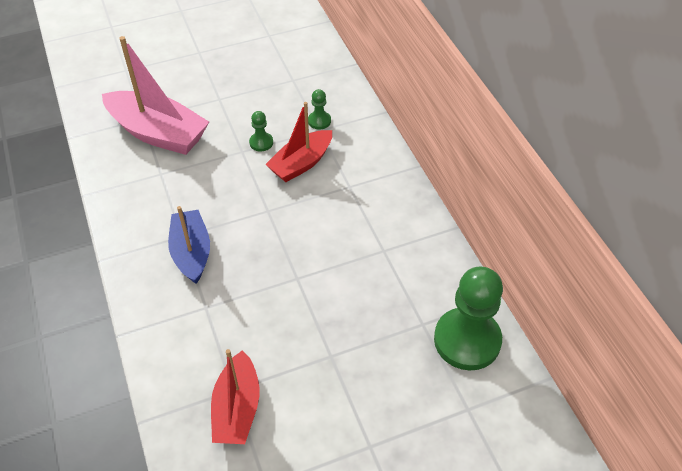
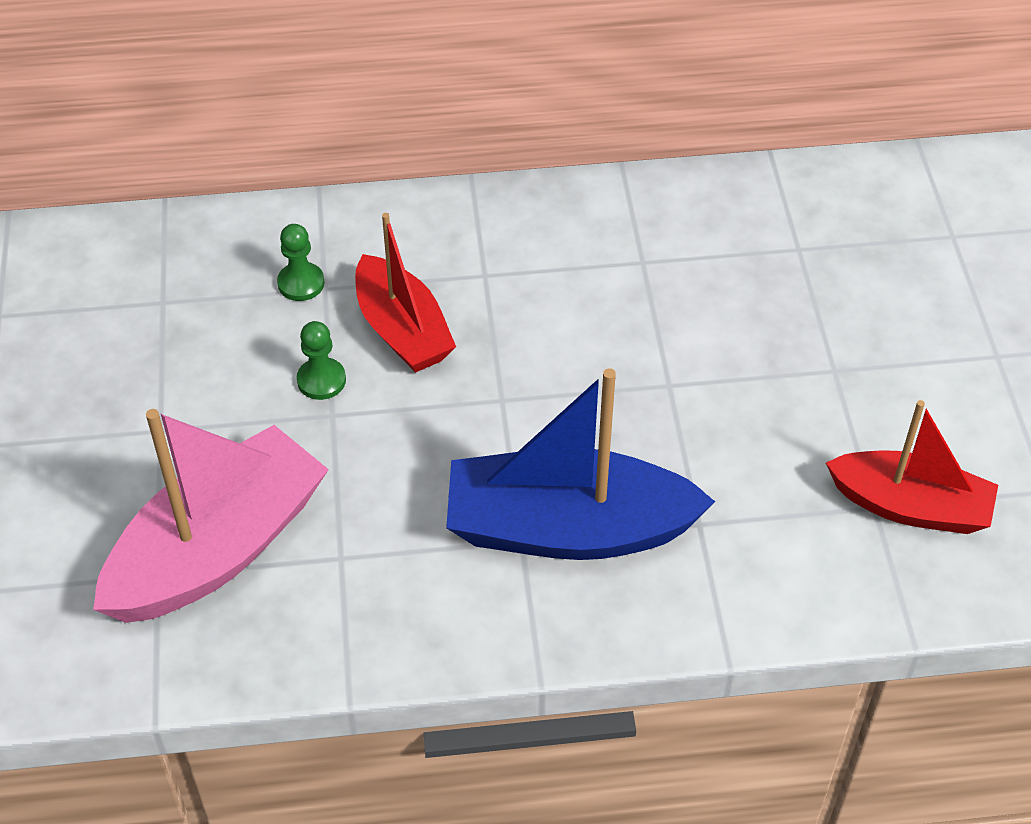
camera: 75 degrees left, 0 degrees up
(191, 252) = (567, 528): blue boat -> blue boat, size x1.54
(467, 340) = (838, 206): green pawn -> none

